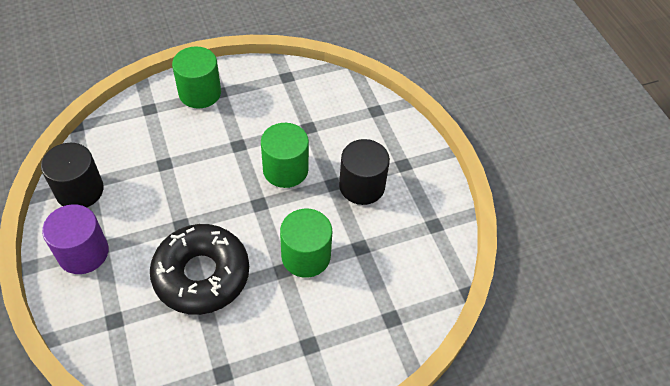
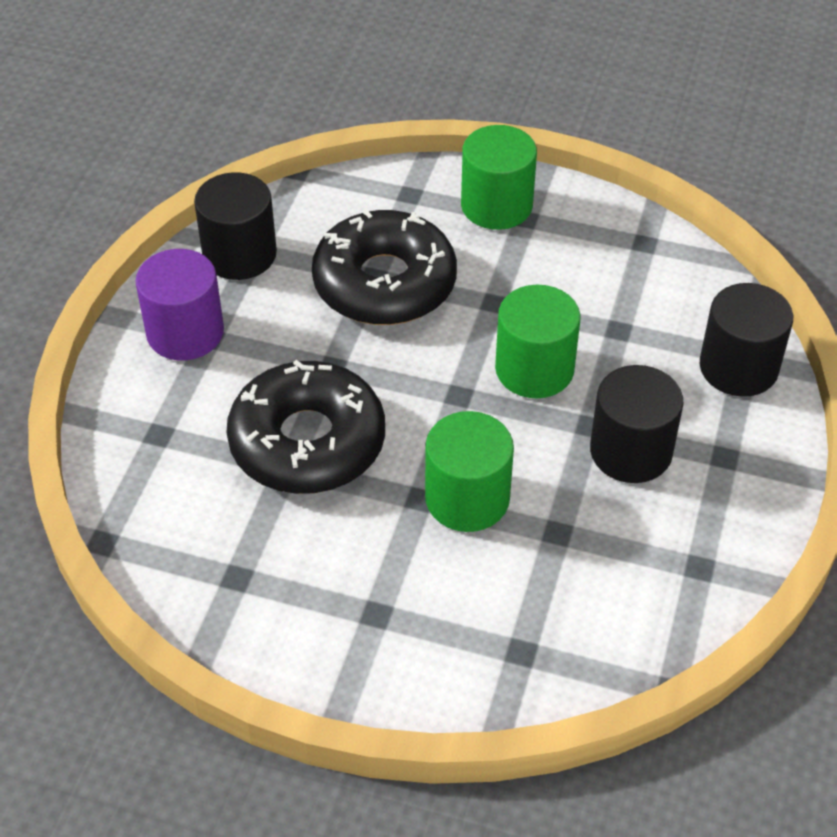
camera: 40 degrees right, 5 degrees down
(174, 164) = (384, 283): none -> black donut
(376, 117) = (738, 367): none -> black cylinder

